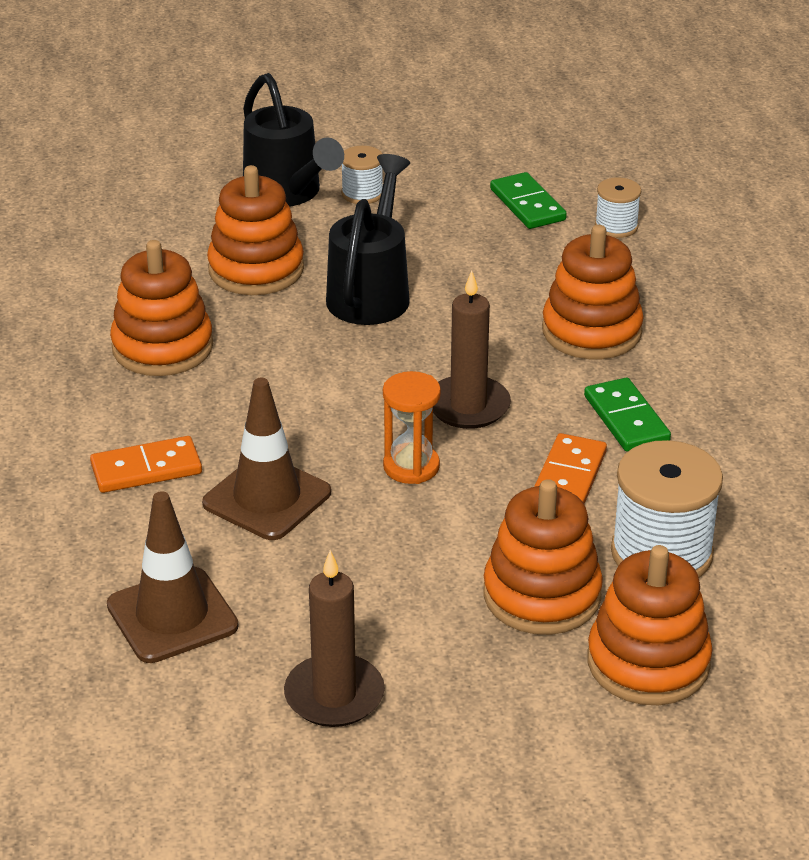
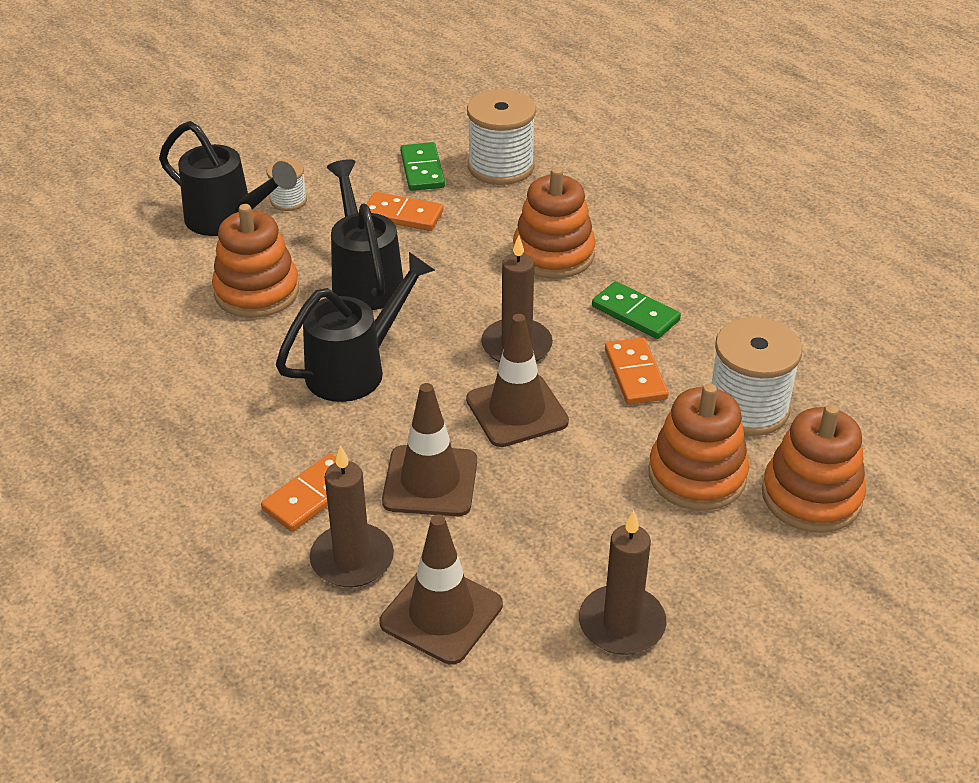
camera: 30 degrees left, 5 degrees up
(134, 537) = (352, 559): none -> brown candle
(162, 347) = (235, 385): orange stacking toy -> none
(287, 372) = (355, 369): none -> black watering can
(411, 466) = (517, 411): orange hourglass -> brown traffic cone
(466, 243) = (402, 215): none -> orange domino
(527, 205) = (422, 170): green domino -> green domino turned 45 degrees clockwise
(616, 226) = (501, 166): white spool -> white spool, size x1.89

